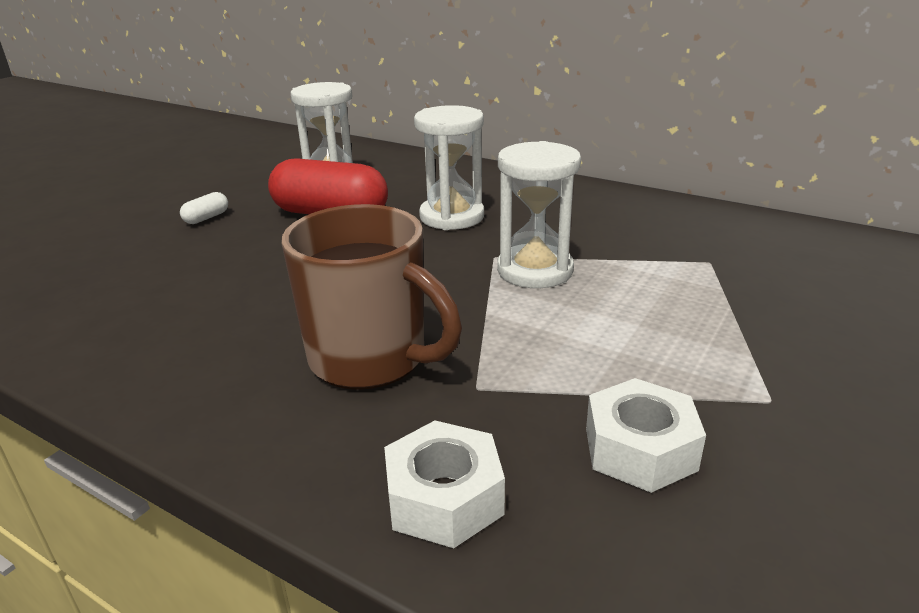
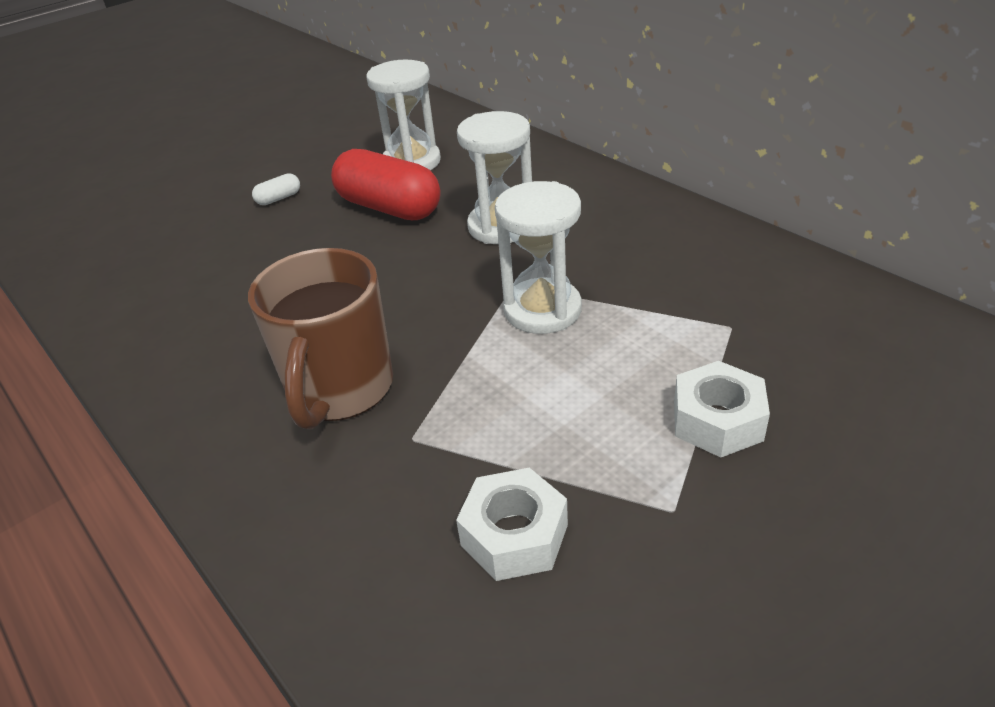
camera: 20 degrees right, 10 degrees up
(371, 359) = (340, 390): brown mug -> brown mug turned 45 degrees clockwise
(444, 498) = (326, 544): white nut -> white nut (717, 420)

